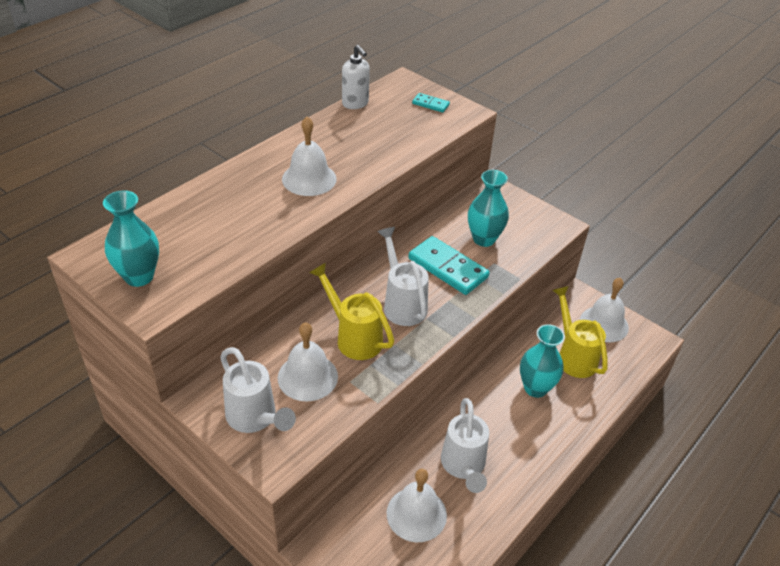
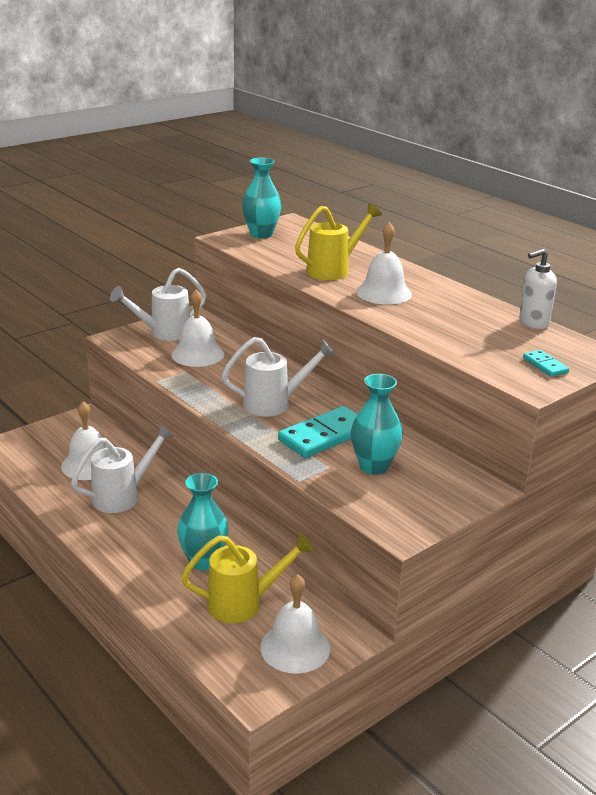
camera: 100 degrees right, 15 degrees down
(353, 337) = (237, 376): yellow watering can -> yellow watering can (334, 270)
(430, 104) = (545, 365): turquoise domino -> turquoise domino turned 60 degrees counterclockwise
(463, 467) = (123, 496): white watering can -> white watering can turned 135 degrees clockwise

